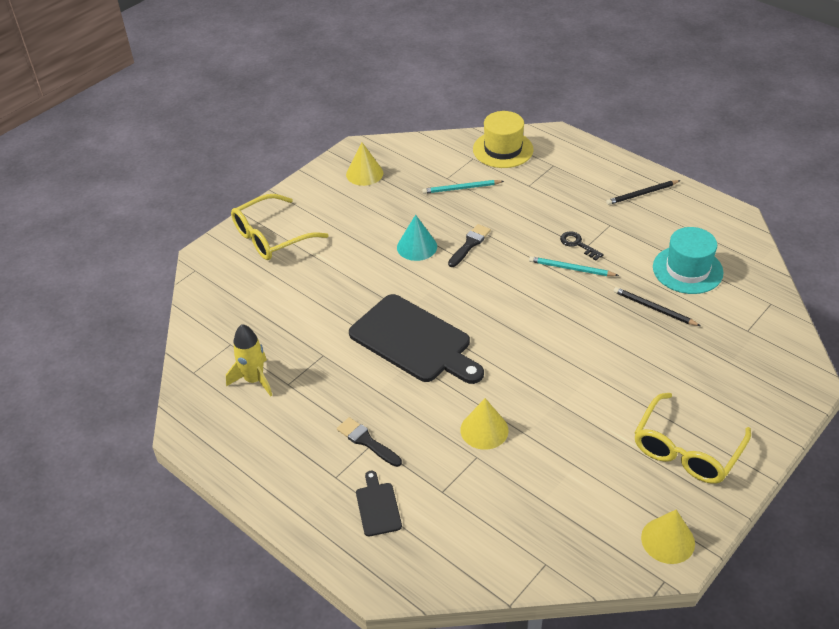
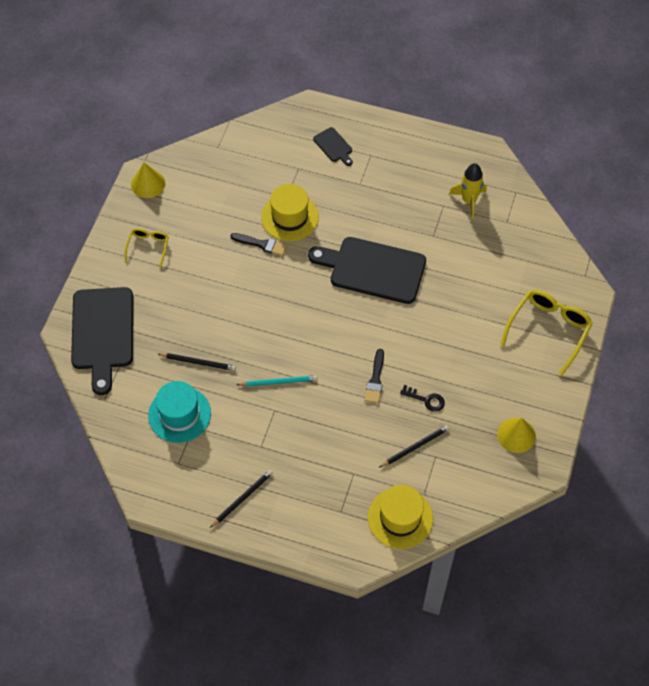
camera: 155 degrees right, 15 degrees up
(367, 441) = (364, 183): black brush -> black brush (261, 244)
(417, 247) = (419, 362): turquoise cone -> none
(461, 188) = (415, 447): turquoise pencil -> black pencil
(484, 430) = (290, 217): yellow cone -> yellow hat
(577, 244) = (282, 412): black key -> black key (426, 400)
(686, 450) = (148, 247): yellow glasses -> yellow glasses, size x0.56
(764, 367) = (103, 333): none -> black cutting board

